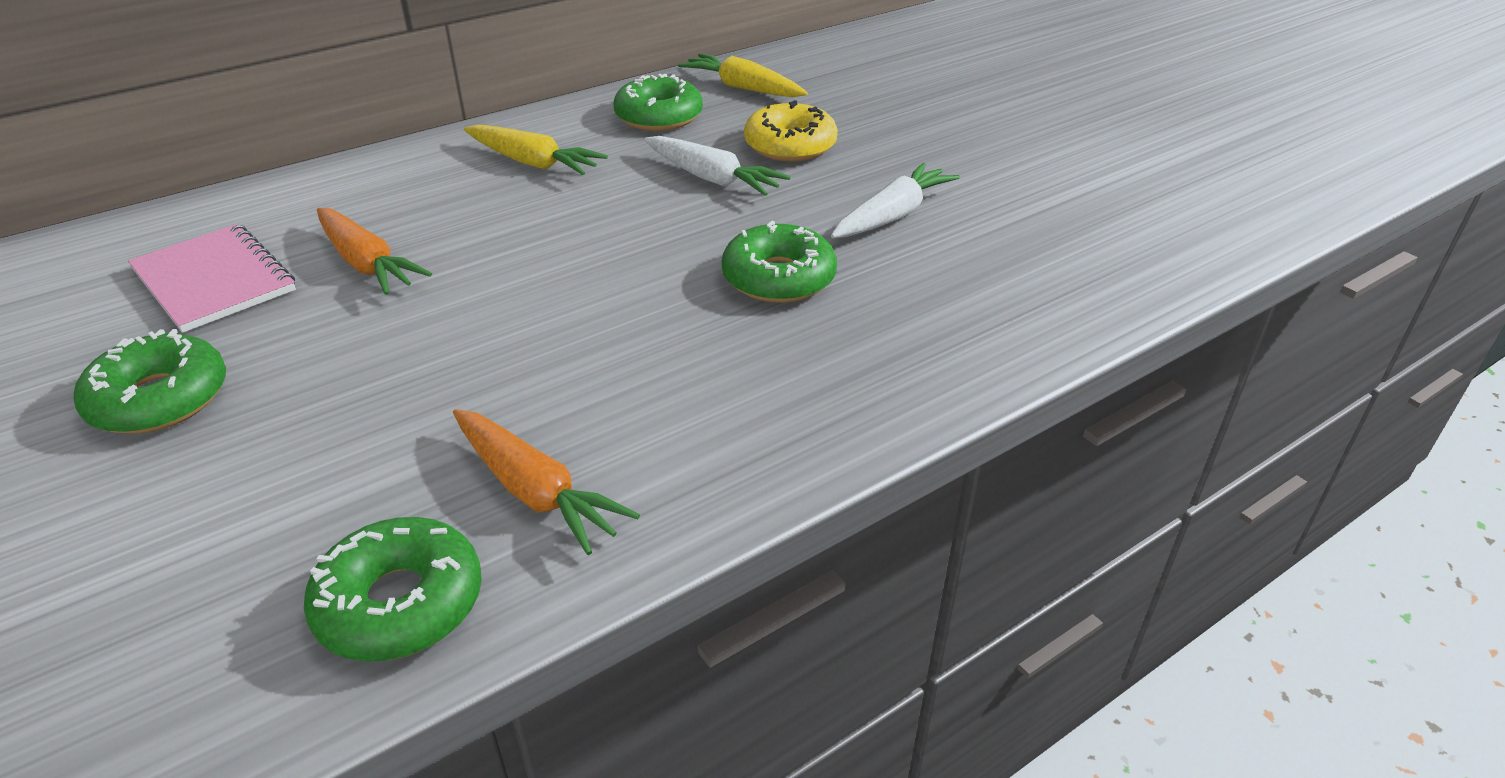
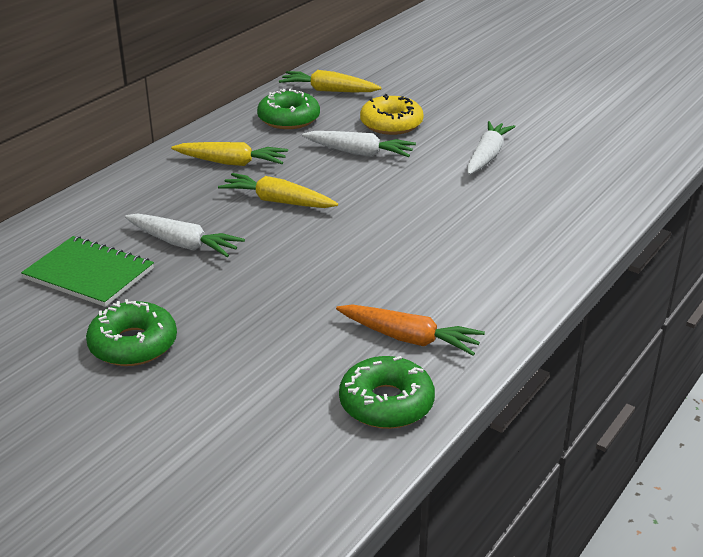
camera: 20 degrees left, 5 degrees down
(213, 281) = (89, 274): pink notebook -> green notebook
(367, 264) = (183, 244): orange carrot -> white carrot
(542, 227) = (277, 201): none -> yellow carrot
(779, 278) = (449, 204): green donut -> none

